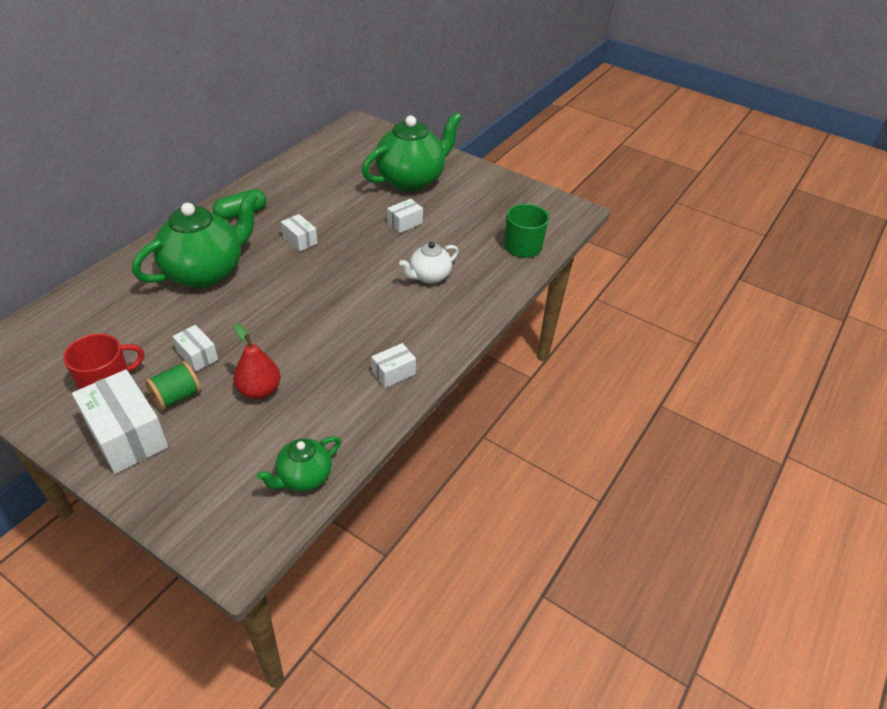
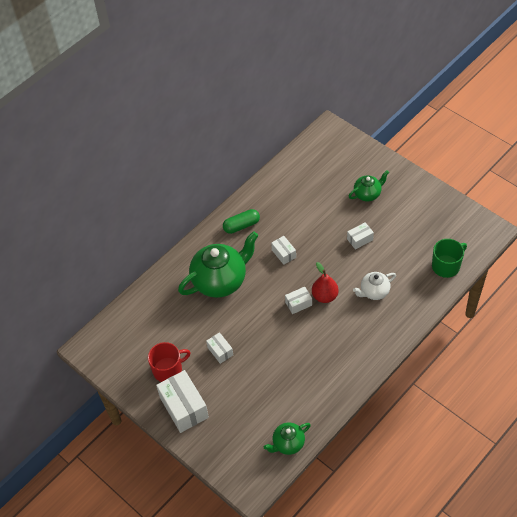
camera: 15 degrees right, 10 degrees up
(177, 397) = (210, 382): green spool -> none
(259, 390) = (260, 380): red pear -> red pear (325, 296)
(393, 373) = (345, 372): white box -> white box (298, 304)
(411, 180) = (367, 194): green teapot -> green teapot, size x0.52

